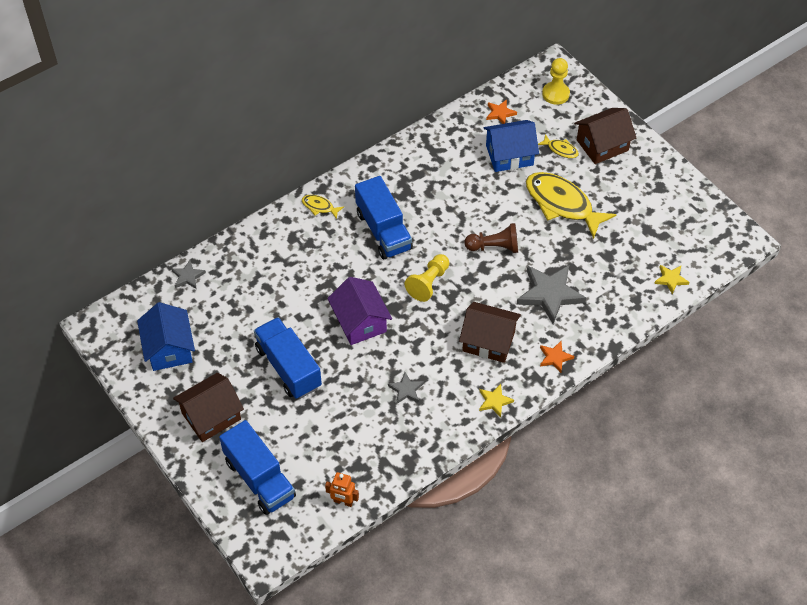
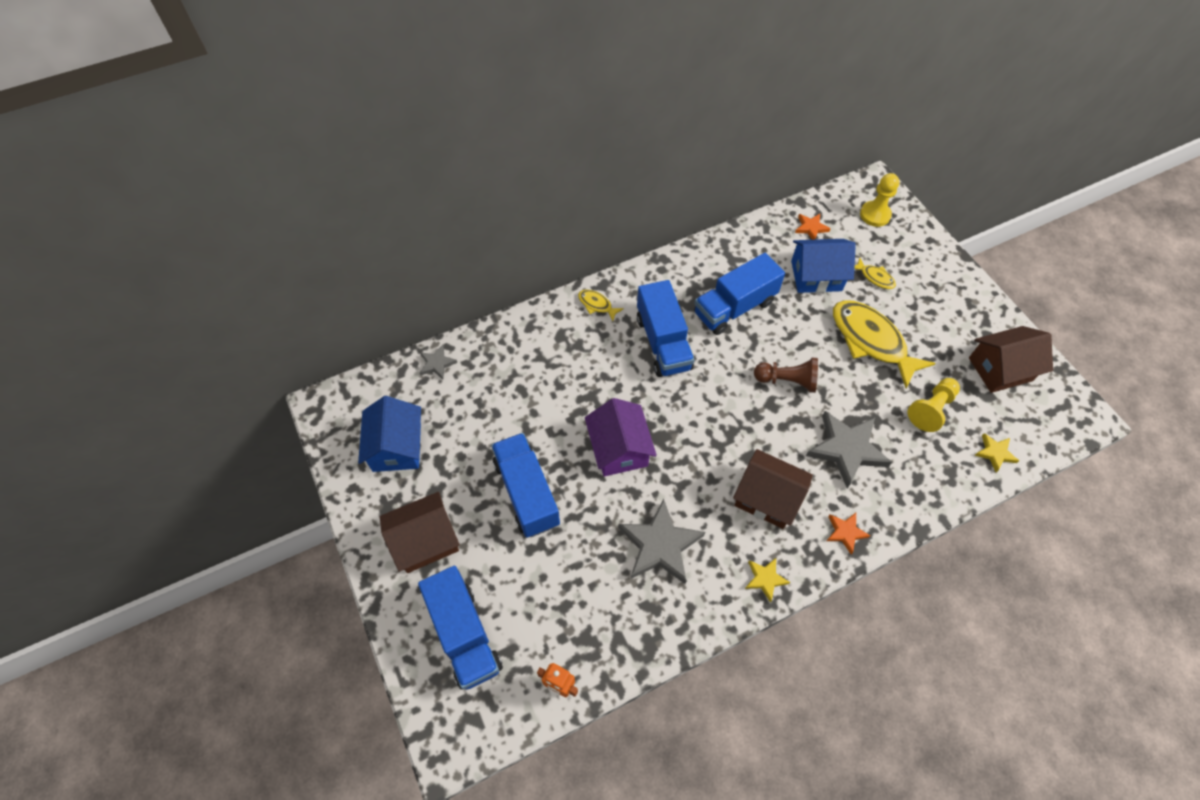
camera: 10 degrees right, 5 degrees up
(406, 390) = (660, 545): grey star -> grey star, size x1.98
(428, 283) = (705, 413): yellow pawn -> yellow pawn (931, 409)
(441, 192) = (734, 307): none -> blue truck
(602, 145) = (923, 279): brown house -> brown house (1000, 369)

